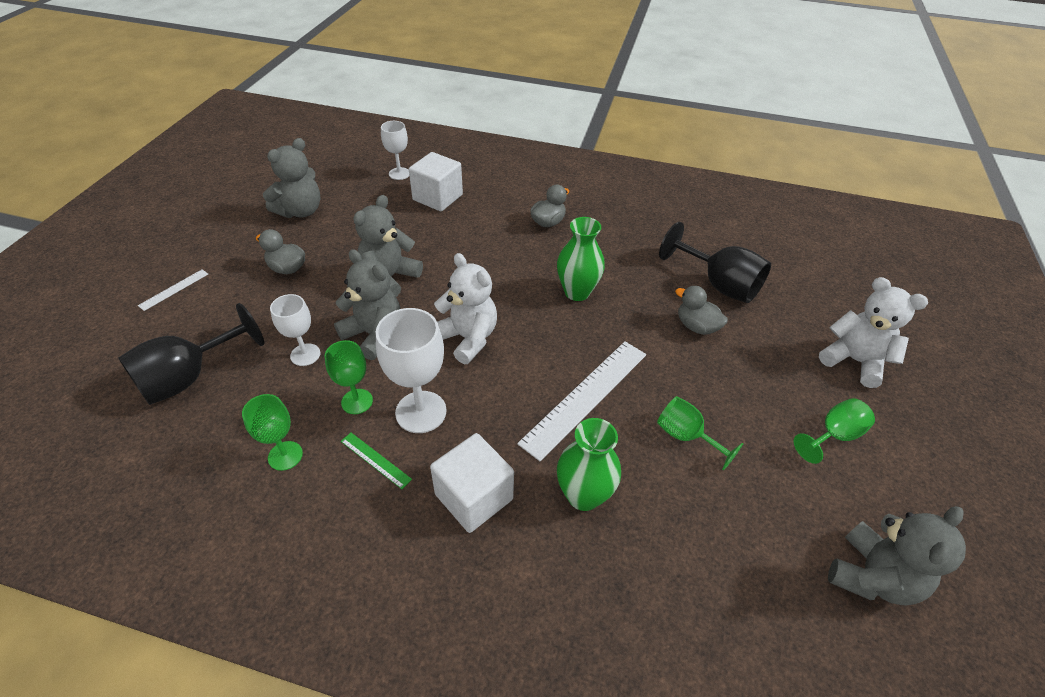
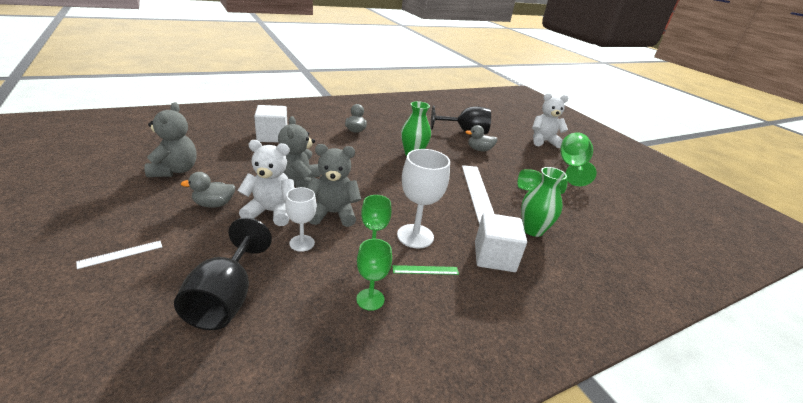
camera: 45 degrees left, 15 degrees down
(174, 289) = (121, 254): white ruler -> white ruler turned 60 degrees clockwise
(399, 173) = (226, 131): white goblet -> none
(467, 338) = (389, 193): white teddy bear -> white teddy bear (271, 212)
(833, 435) = (572, 167): green goblet -> green goblet, size x1.62
(871, 576) = (641, 204): grey teddy bear -> none

